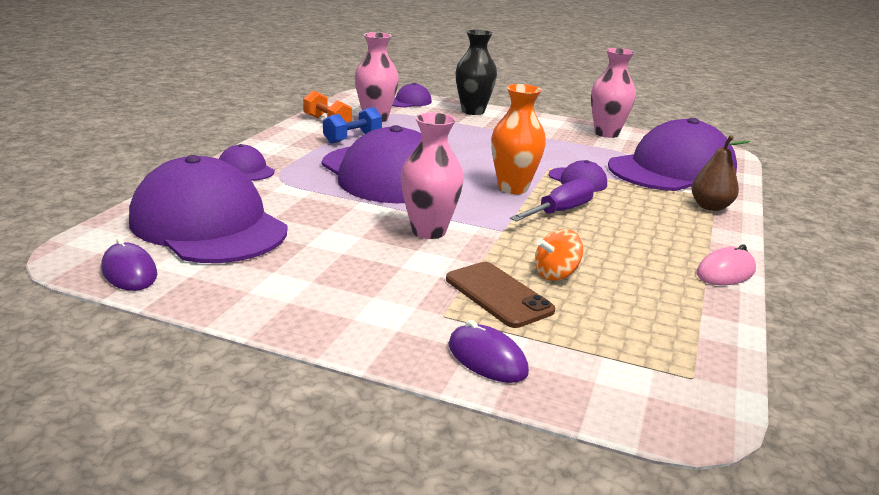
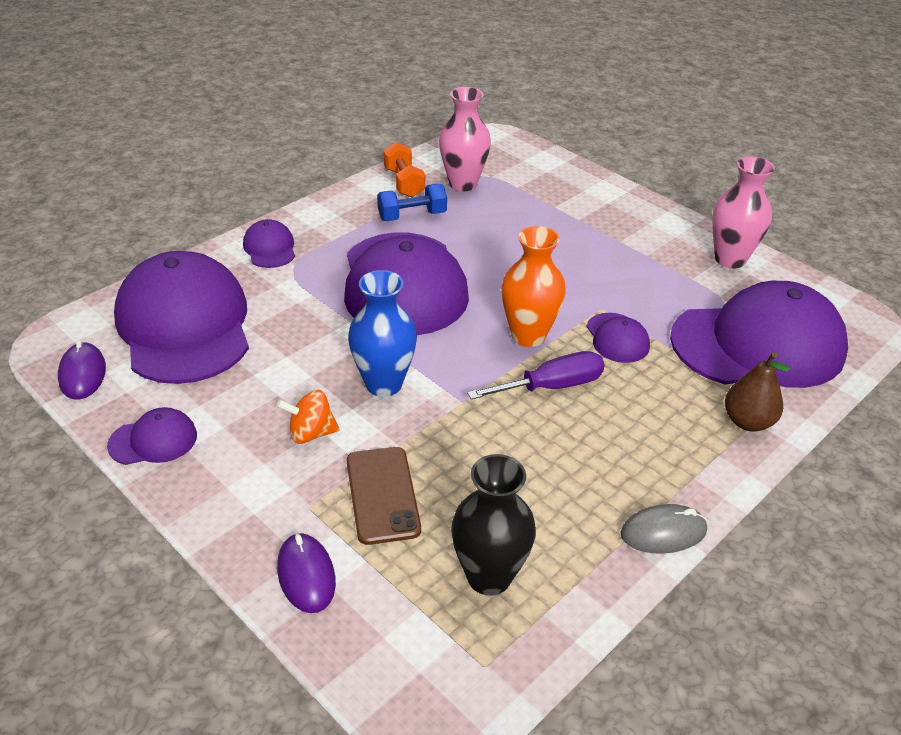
camera: 25 degrees right, 15 degrees up
(409, 101) = (524, 158): purple cap -> purple cap (153, 440)
(429, 231) = (383, 384): pink vase -> blue vase
(473, 111) = (589, 188): black vase -> black vase (489, 576)
(556, 274) = (465, 482): orange spinning top -> orange spinning top (311, 433)
(725, 272) = (663, 532): pink mouse -> grey mouse

